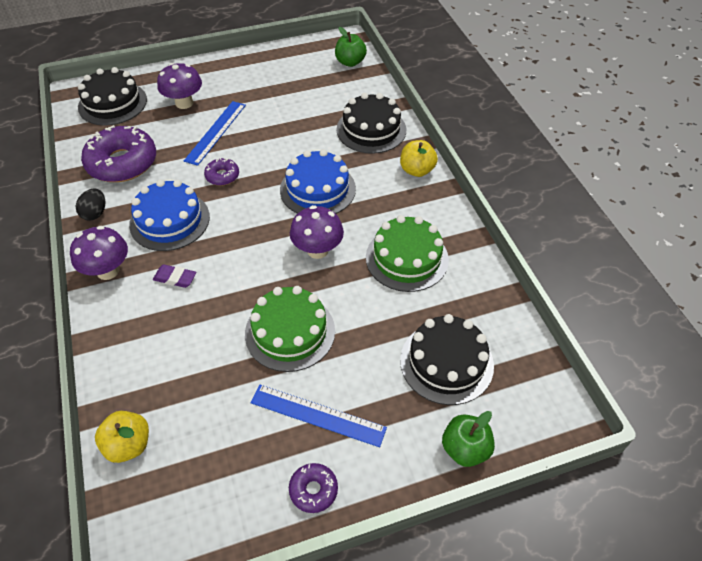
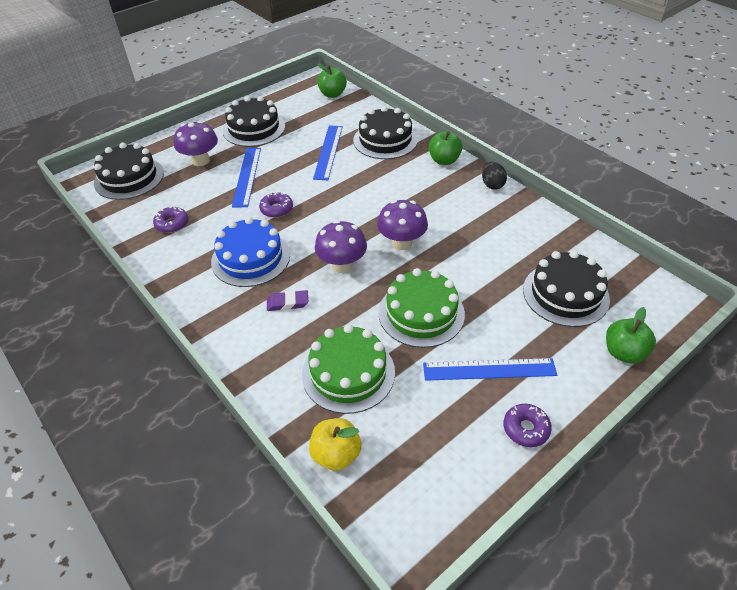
camera: 20 degrees left, 5 degrees down
(95, 213) = (172, 273): black egg -> black egg (492, 185)
(108, 271) = (217, 317): purple mushroom -> purple mushroom (342, 265)
(122, 163) = (172, 224): purple donut -> purple donut, size x0.47
(252, 81) = (254, 128): none -> black cake
(307, 127) = (328, 152): none -> blue ruler
(317, 189) = (370, 196): blue cake -> none
(407, 258) = (481, 227): green cake -> green cake (348, 373)
(417, 170) = (444, 160): yellow apple -> green apple

